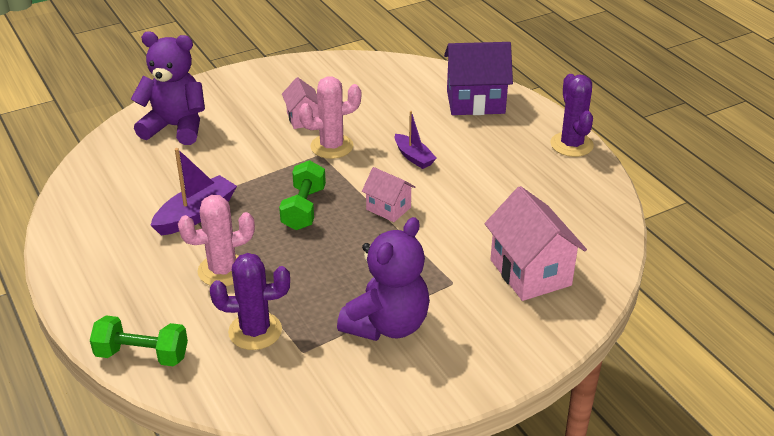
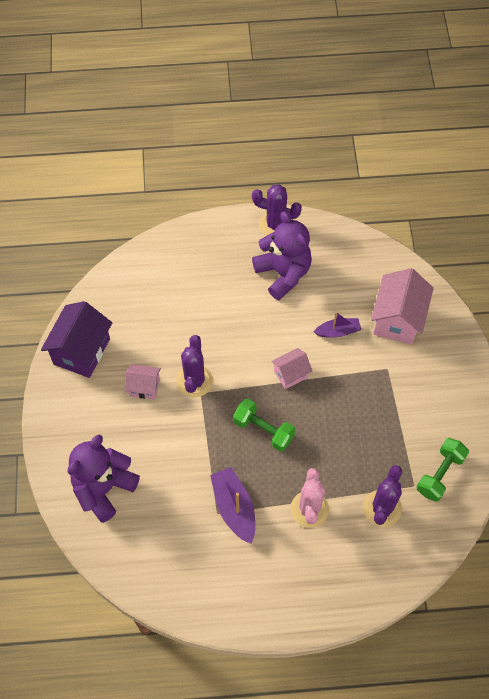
camera: 65 degrees left, 25 degrees up
(142, 355) = (375, 588): green dumbbell -> green dumbbell (440, 474)
(332, 146) = (194, 381): pink cactus -> purple cactus
(387, 325) = (410, 425): purple teddy bear -> purple teddy bear (283, 273)
(413, 157) = (237, 331): purple boat -> purple boat (337, 331)
(475, 102) = (188, 258): purple house -> purple house (81, 351)
(530, 272) = (397, 319): pink house -> pink house turned 75 degrees counterclockwise

